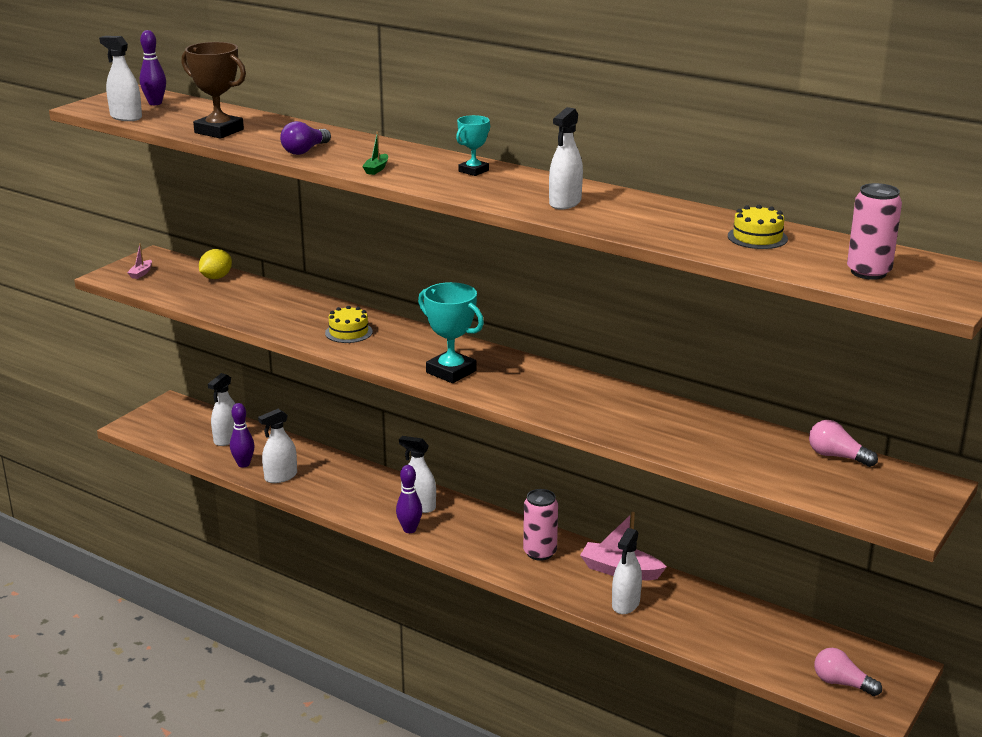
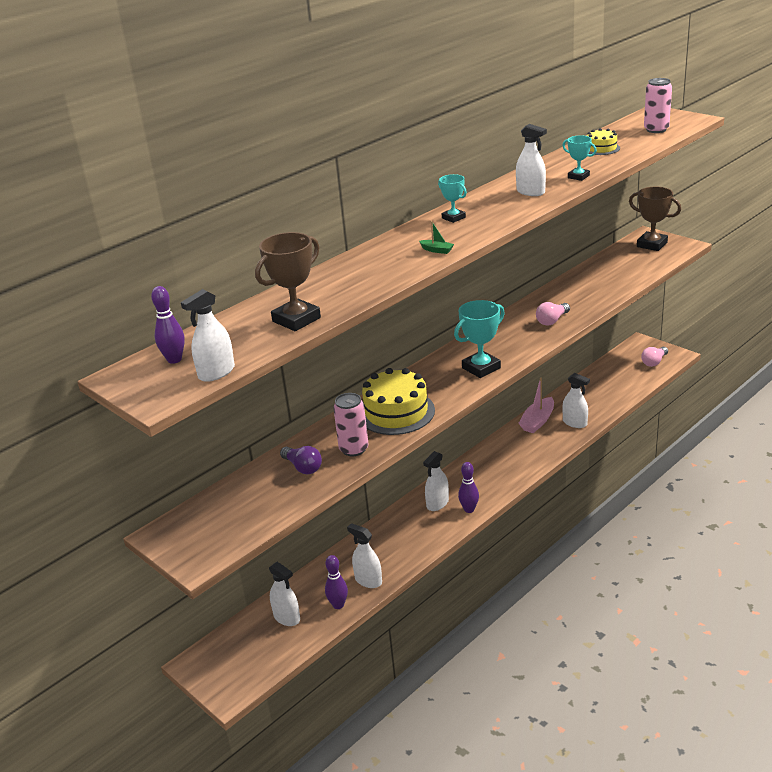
camera: 75 degrees left, 5 degrees up
(141, 273) = (203, 539): pink boat -> none
(216, 277) = (241, 488): yellow lemon -> none
(281, 476) = (368, 580): white spray bottle -> white spray bottle turned 150 degrees clockwise
(305, 151) = (376, 279): purple light bulb -> purple light bulb (303, 467)
(348, 332) = (396, 412): yellow cake -> yellow cake, size x1.90
(540, 552) = (511, 451): pink can -> pink can (354, 449)
(629, 226) = (578, 176): none -> turquoise trophy
(837, 456) = (615, 254): pink light bulb -> pink light bulb (552, 320)
(894, 489) = (652, 244): none -> brown trophy

